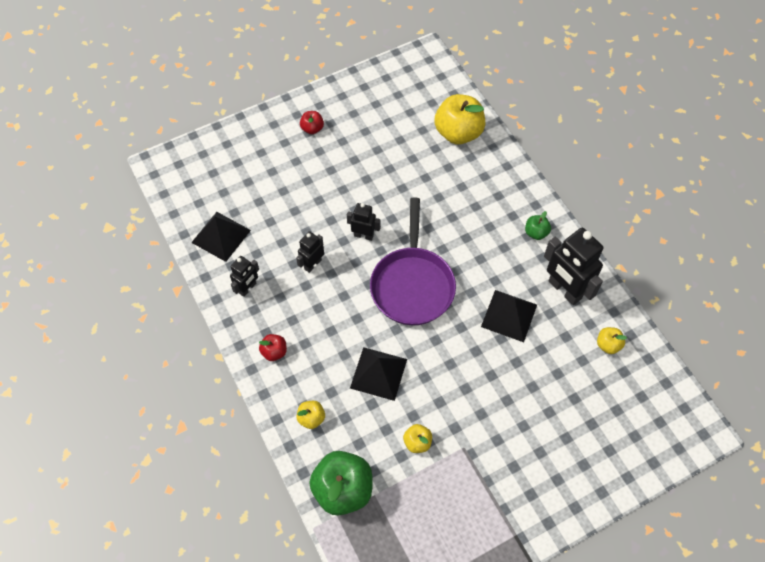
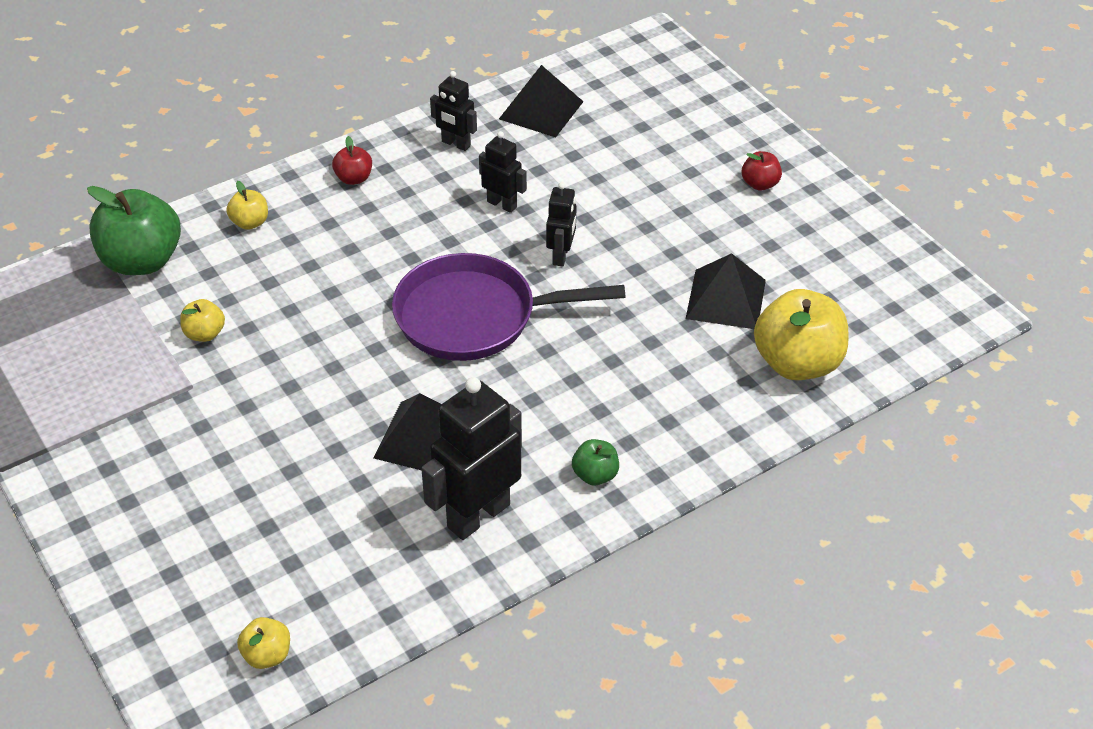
camera: 85 degrees right, 15 degrees down
(378, 373) = (318, 286): black pyramid -> black pyramid (726, 299)
(608, 345) = (369, 577): yellow apple -> yellow apple (267, 655)

